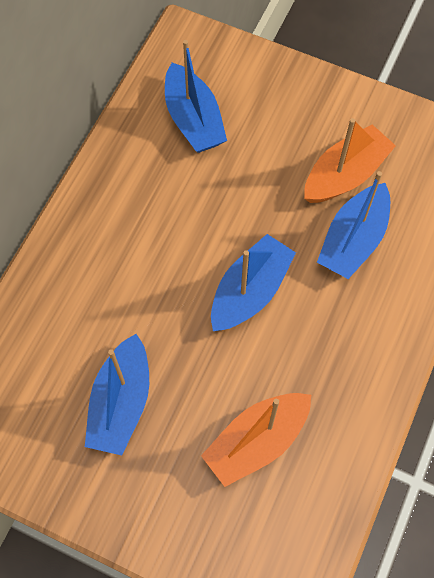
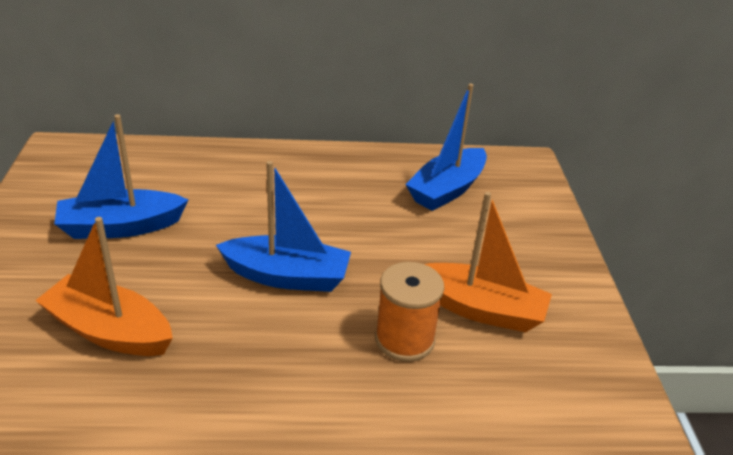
camera: 60 degrees right, 30 degrees down
(353, 240) = (404, 339): blue boat -> orange spool

